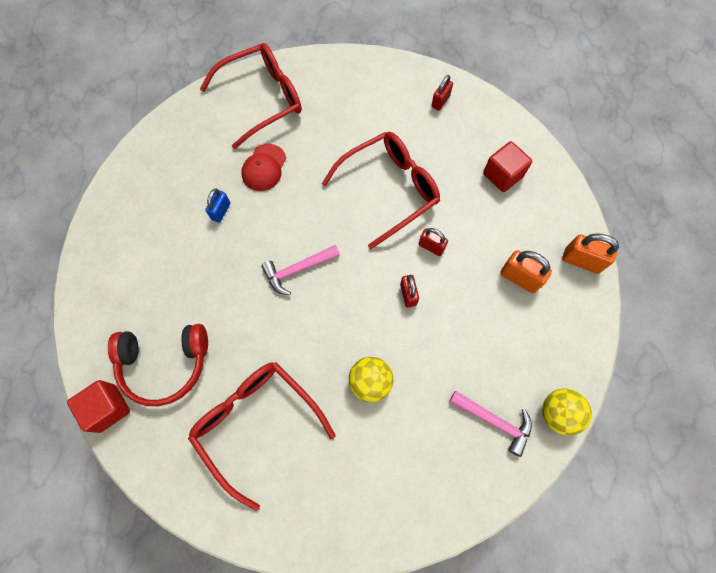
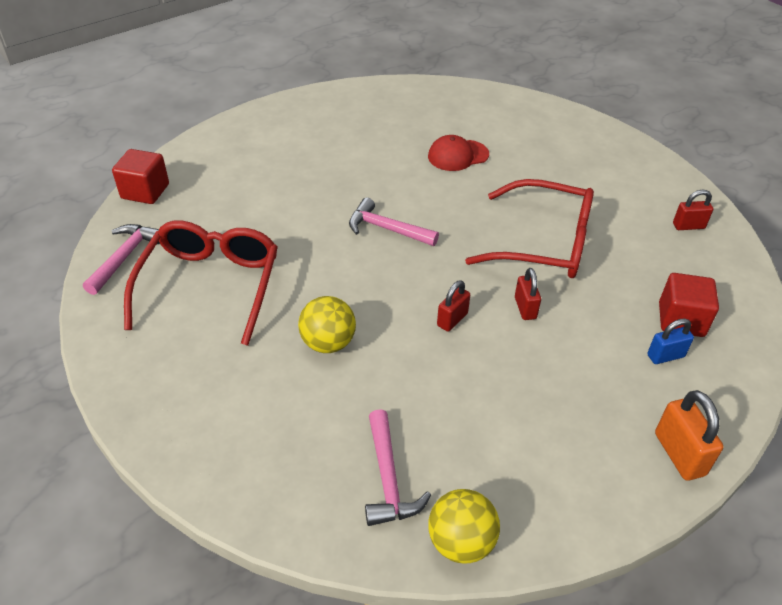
camera: 50 degrees right, 25 degrees down
(165, 364) = (213, 200): red headphones -> none
(175, 467) = (124, 257): none -> pink hammer
(221, 211) = (386, 155): blue padlock -> blue padlock (665, 356)
(262, 99) = (519, 120): red glasses -> none
(519, 278) = (583, 404): orange padlock -> none

